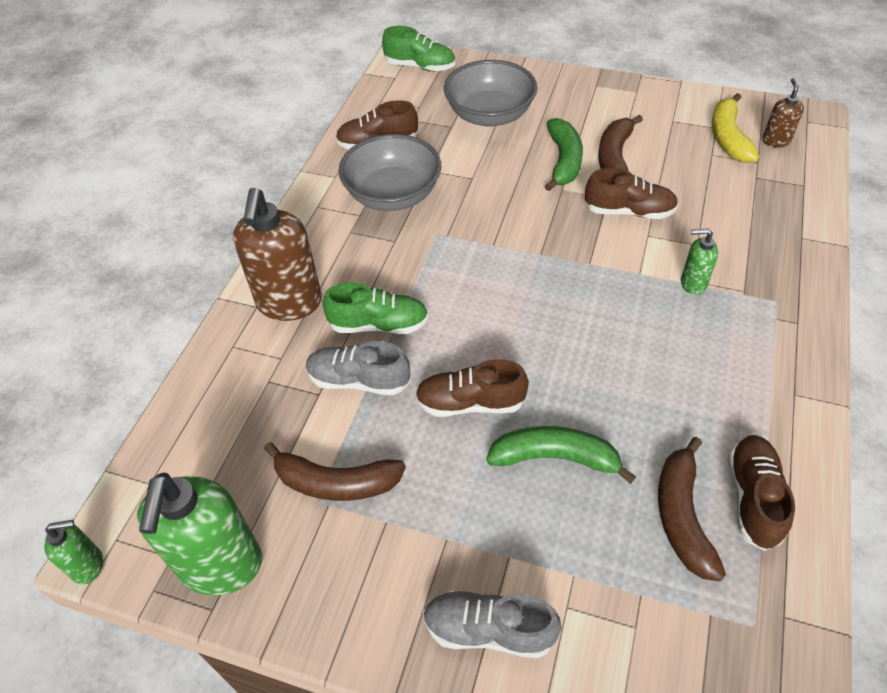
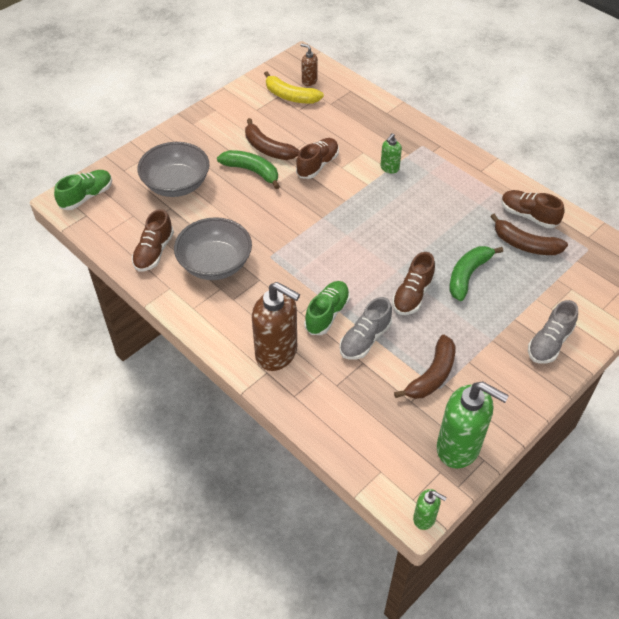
camera: 65 degrees left, 0 degrees up
(88, 565) = (424, 518): green soap dispenser -> green soap dispenser turned 105 degrees clockwise

